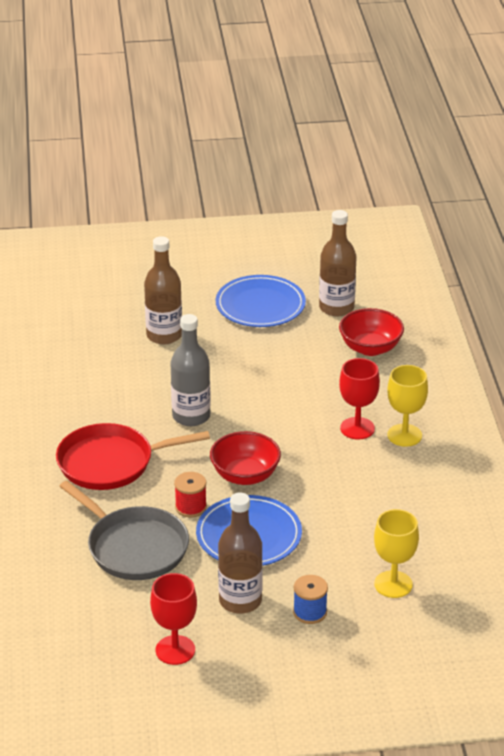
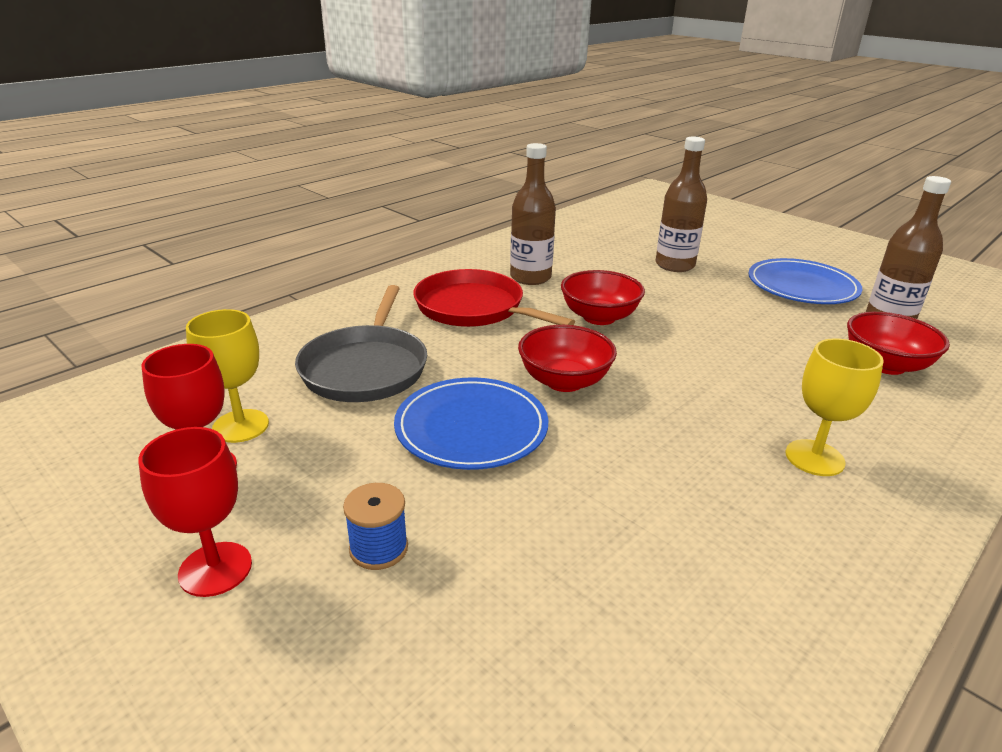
camera: 50 degrees right, 5 degrees down
(191, 416) = (599, 317): grey bottle -> red bowl
(191, 507) = (469, 372): red spool -> none
(240, 601) = (345, 476): brown bottle -> brown bottle (530, 277)
(357, 428) = (759, 417): red goblet -> red goblet (215, 569)
(393, 584) = (527, 607): yellow goblet -> yellow goblet (240, 426)

